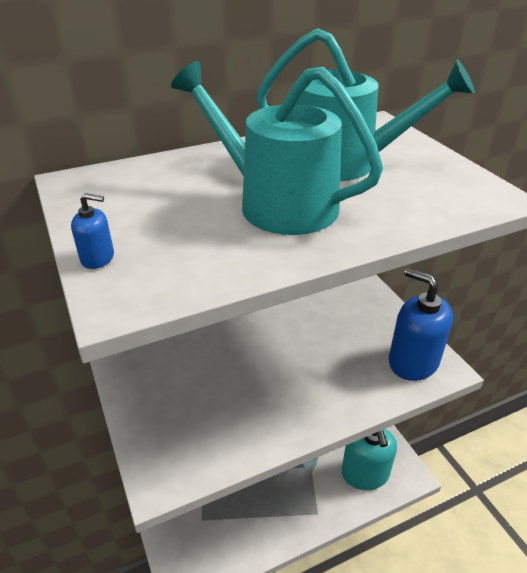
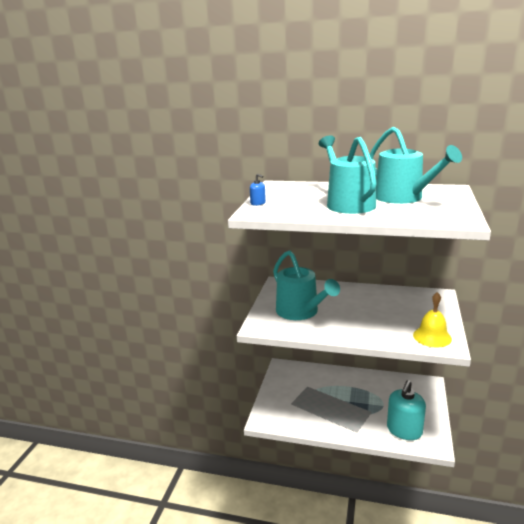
camera: 40 degrees right, 15 degrees down
(203, 402) = (300, 312): none -> turquoise watering can
(413, 361) = (432, 337): blue soap dispenser -> yellow bell

